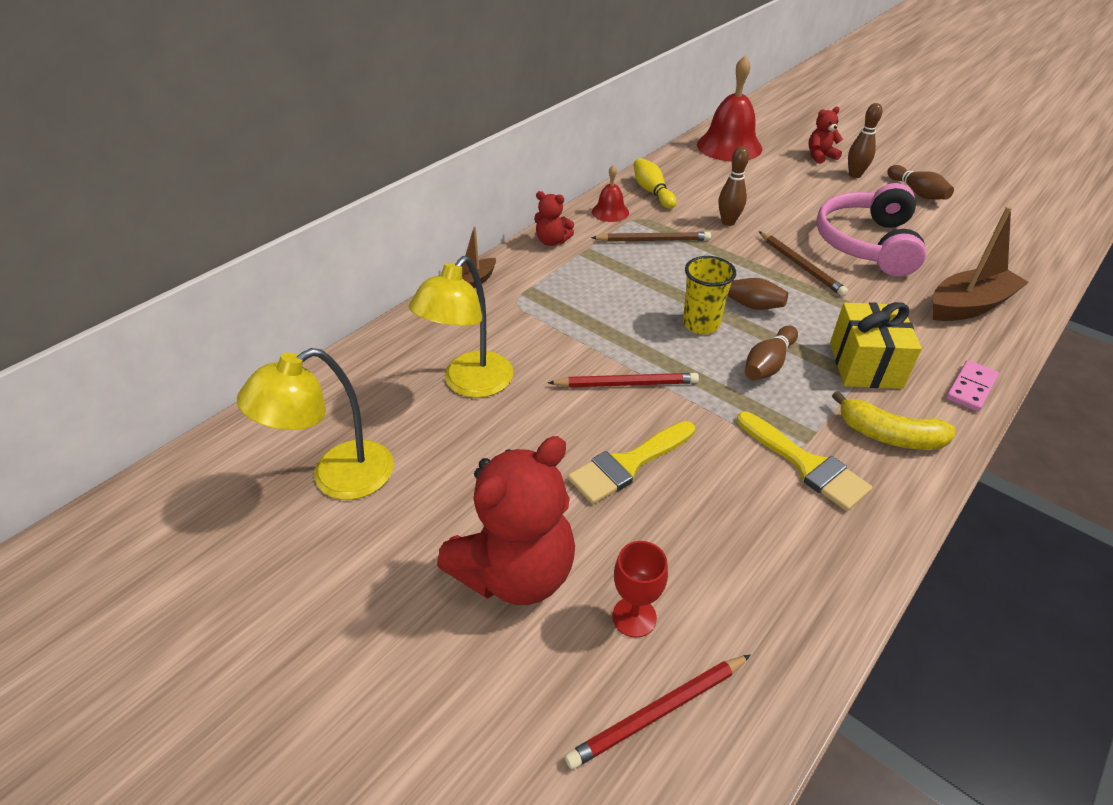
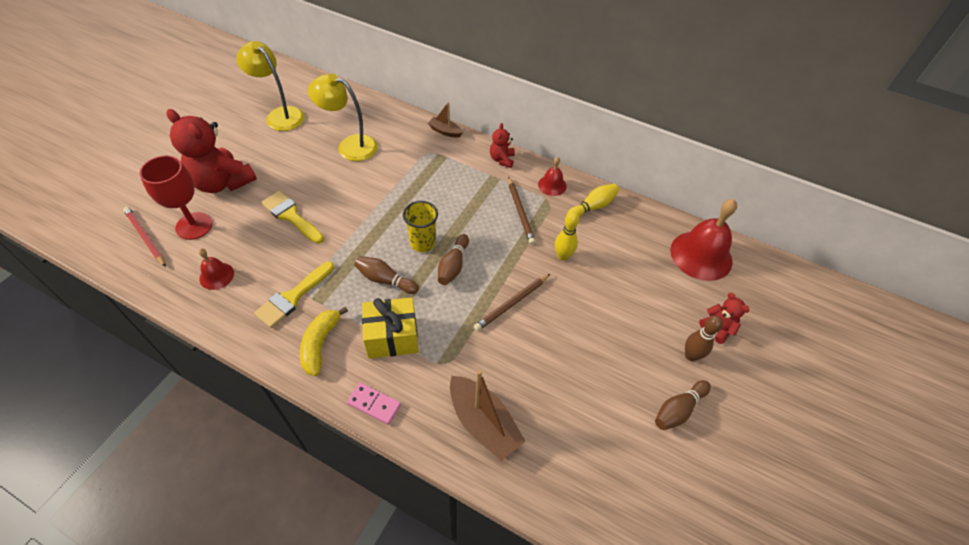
camera: 75 degrees right, 10 degrees up
(626, 384) = (357, 210): red pencil -> none
(634, 617) = (194, 226): red goblet -> red goblet, size x1.67
(728, 222) = (563, 256): brown bowling pin -> yellow bowling pin
(764, 570) = (216, 276): none -> red bell
(867, 244) = (561, 354): pink headphones -> none

